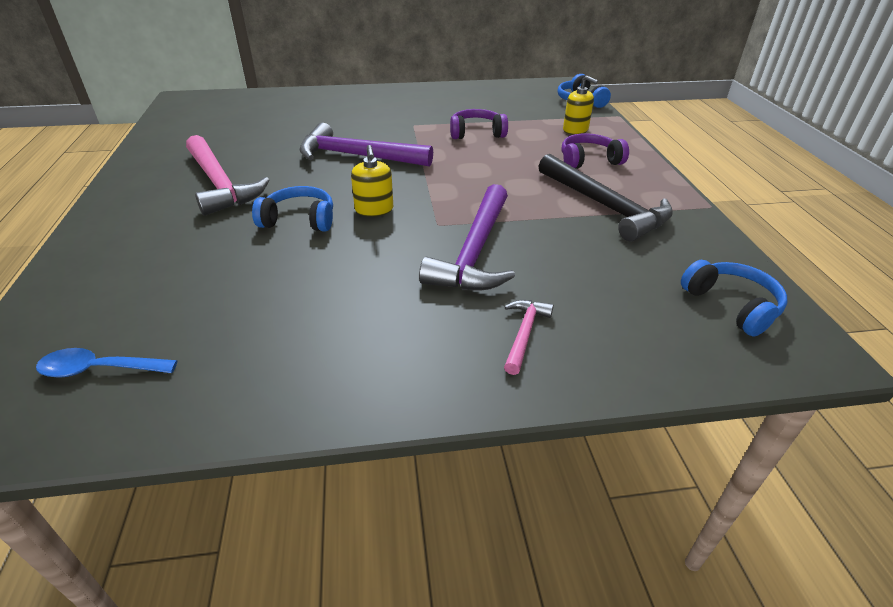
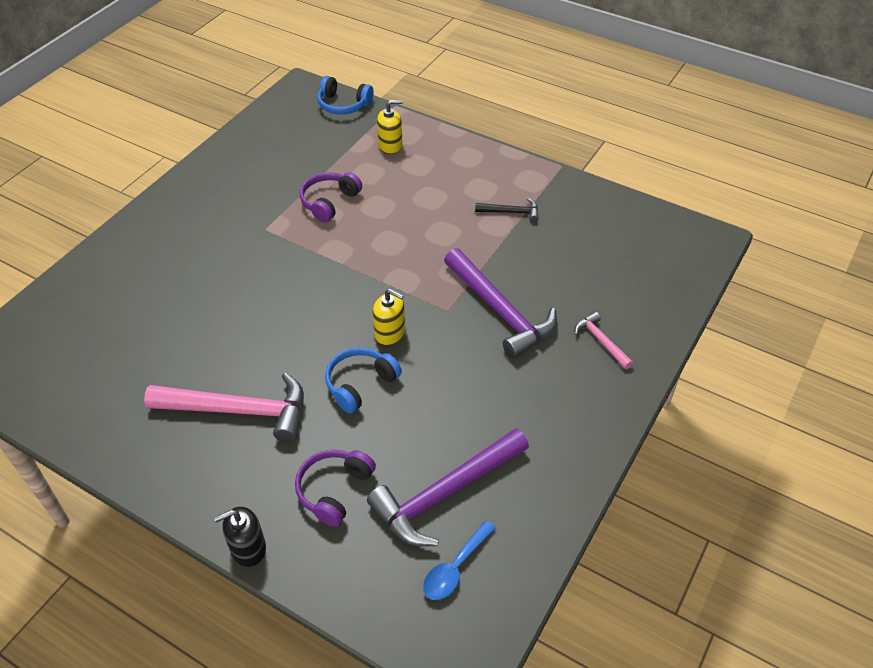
camera: 50 degrees left, 10 degrees up
(71, 244) = (248, 548): none -> black soap dispenser
(357, 156) = (286, 297): purple hammer -> purple hammer (446, 494)
(589, 161) = (445, 174): purple headphones -> purple headphones (334, 490)
(604, 206) = (511, 212): black hammer -> black hammer, size x0.48
(731, 305) = (654, 239): blue headphones -> none

